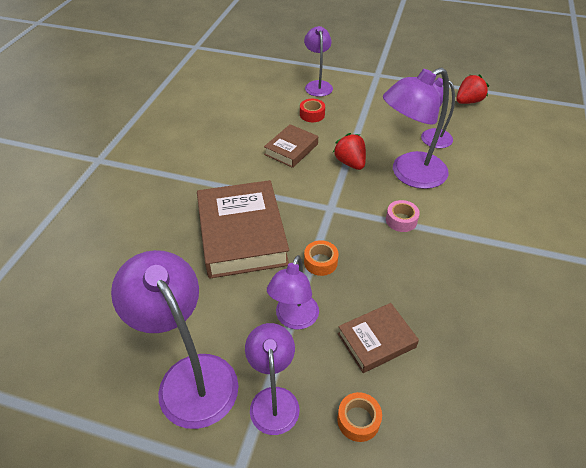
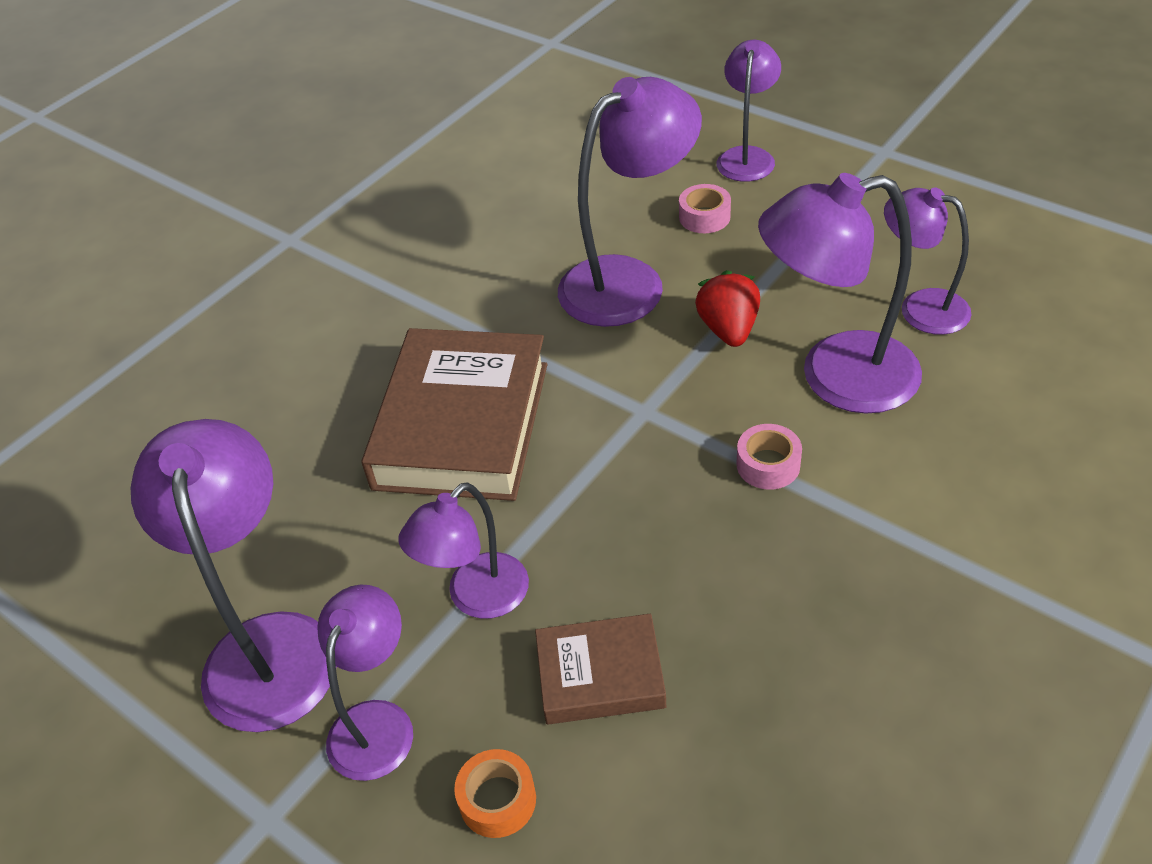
camera: 25 degrees right, 0 degrees up
(291, 149) = (629, 281): brown book -> purple lamp
(312, 114) = (704, 217): red tape -> pink tape
(320, 262) = (574, 508): orange tape -> none
(468, 101) = (1054, 242): red strawberry -> none

